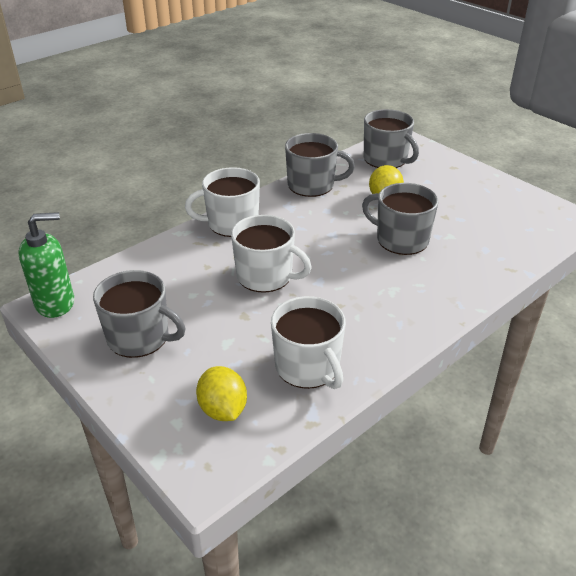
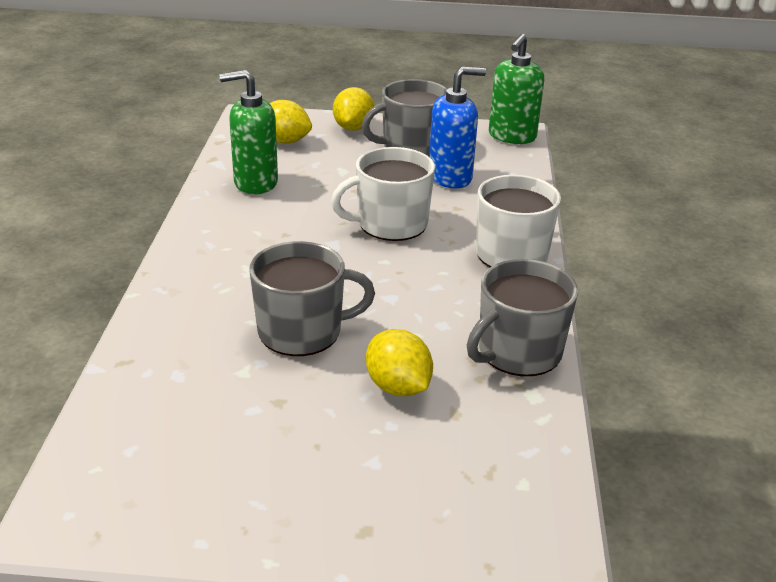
camera: 135 degrees right, 5 degrees down
(144, 391) = (353, 128): none -> yellow lemon
(168, 291) = (450, 177): none -> blue soap dispenser
(308, 367) = (255, 183): white mug -> green soap dispenser
(386, 159) = (495, 474): grey mug -> none

